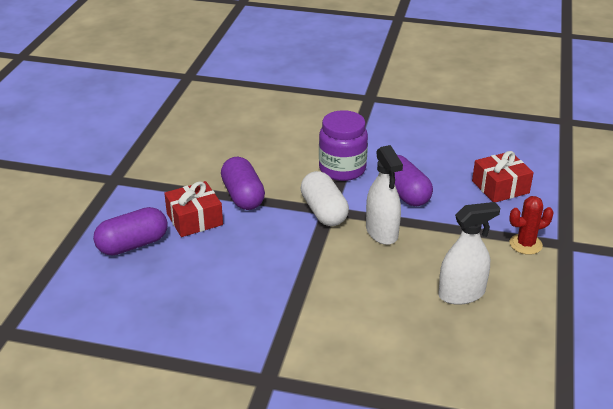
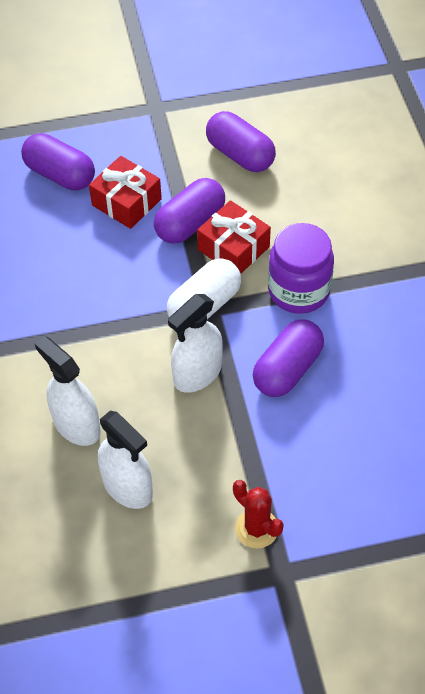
camera: 65 degrees right, 20 degrees up
(200, 156) = (240, 155): none -> purple capsule
(390, 304) = (76, 425): none -> white spray bottle
(500, 187) = (365, 468): red gift -> red gift (233, 248)

